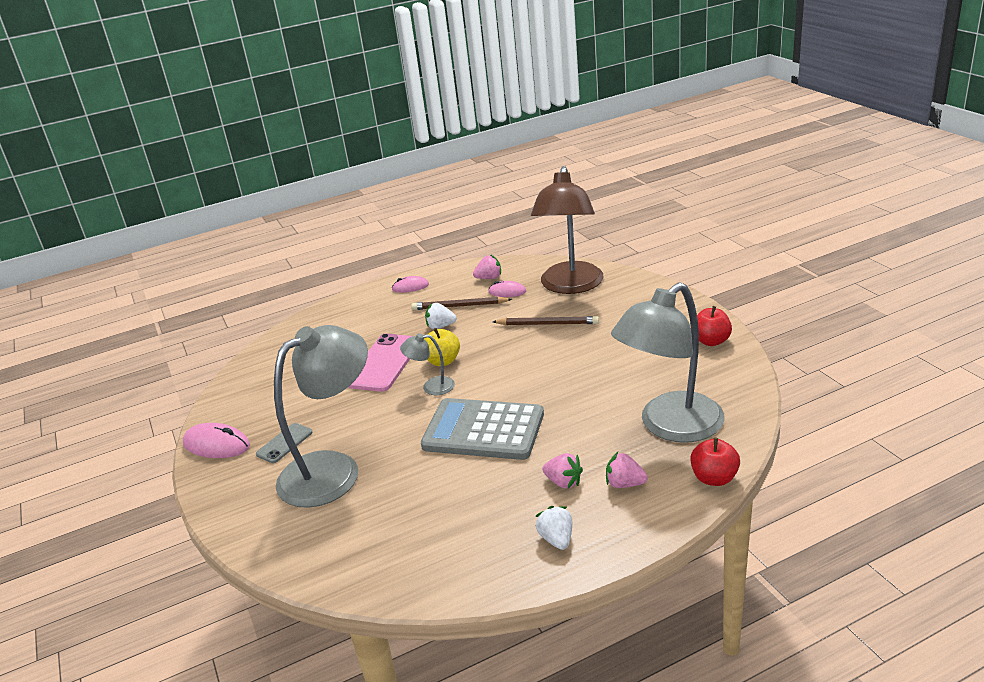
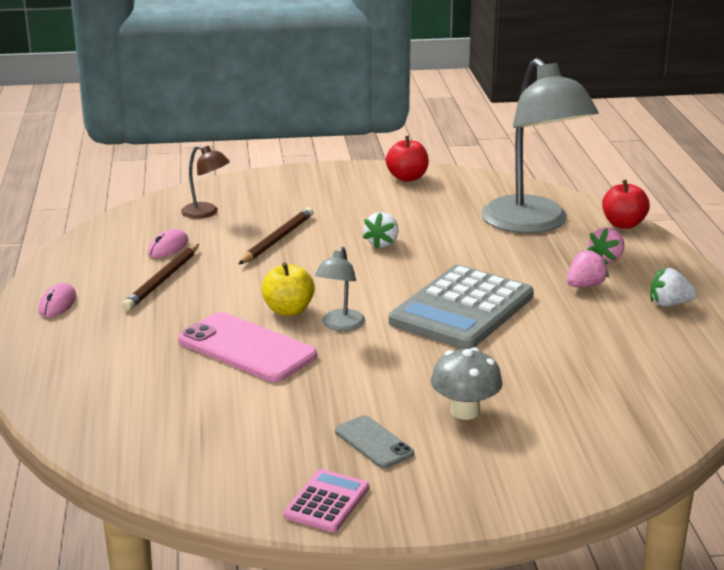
camera: 75 degrees left, 5 degrees down
(216, 445) = (327, 502): pink mouse -> pink calculator
(333, 470) = (465, 411): grey lamp -> grey mushroom
(440, 326) = (199, 299): white strawberry -> white strawberry (382, 243)
(489, 278) = (114, 251): pink strawberry -> none
(570, 286) = (206, 213): brown lamp -> brown lamp, size x0.43

